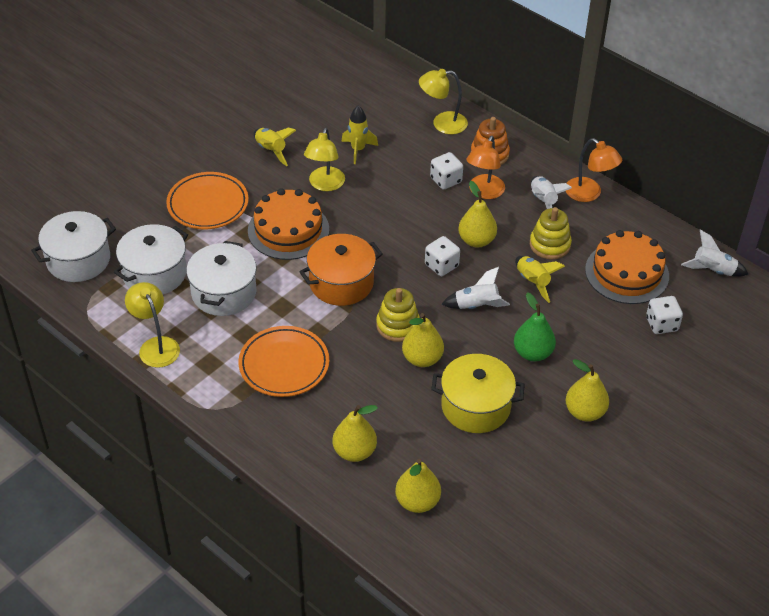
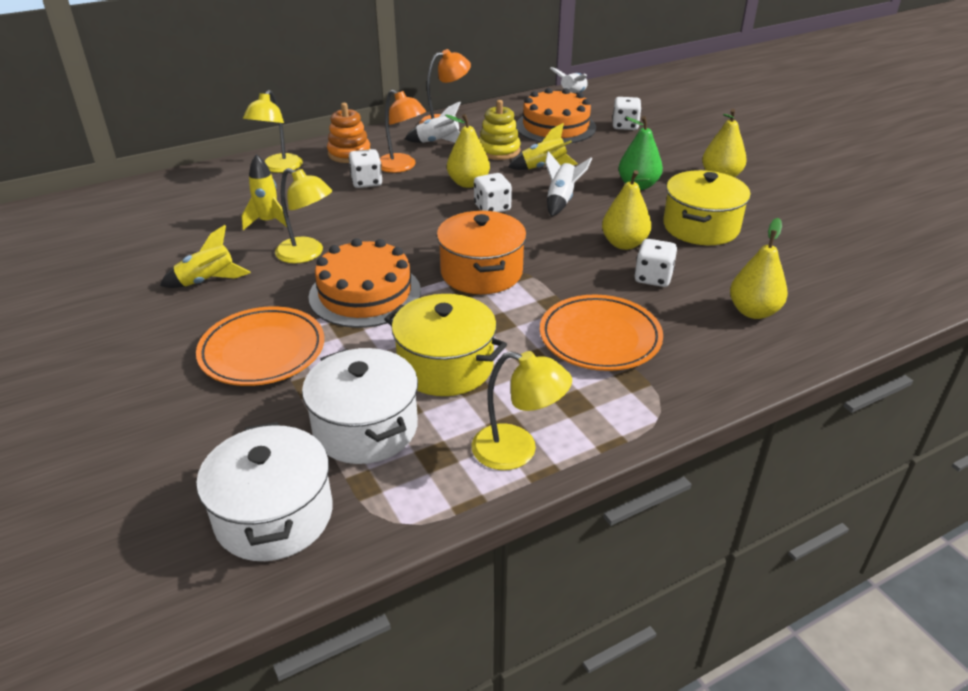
camera: 70 degrees left, 10 degrees down
(156, 346) = (517, 451): yellow lamp -> yellow lamp turned 150 degrees counterclockwise
(224, 293) = (445, 366): white pot -> yellow pot
(377, 384) = (653, 278): none -> white dice
(398, 325) = (568, 249): yellow stacking toy -> none
(417, 502) = (830, 284): yellow pear -> none

